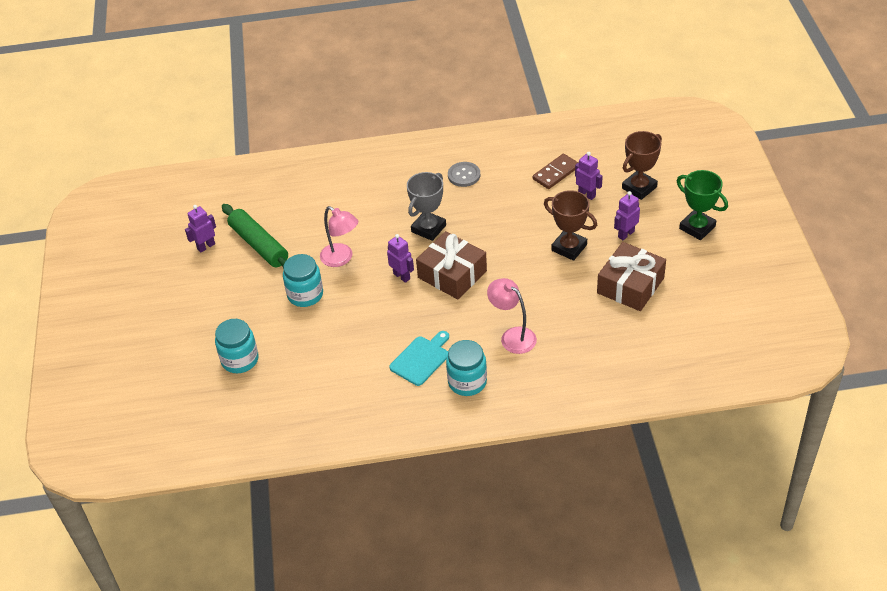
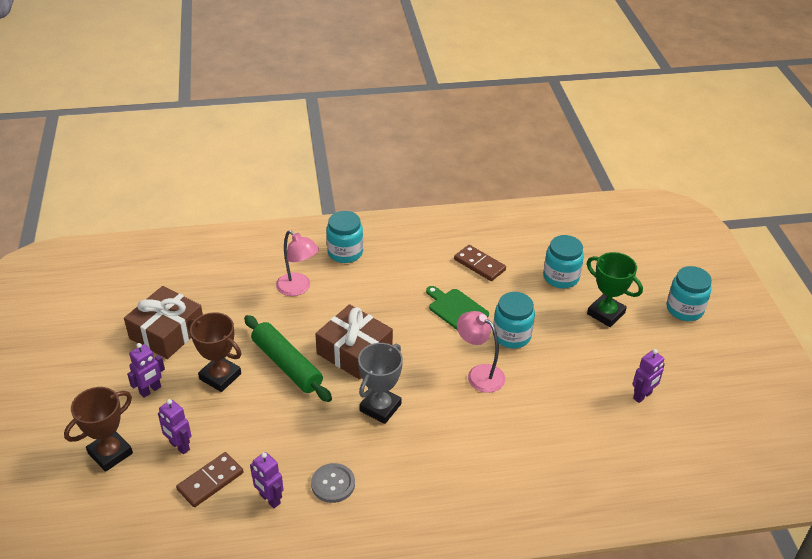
camera: 175 degrees right, 5 degrees down
(129, 328) = (684, 309): none -> turquoise jar
(259, 245) = (580, 395): green rolling pin -> green rolling pin (287, 365)
(322, 372) = (479, 265): none -> brown domino
(353, 319) = (456, 309): none -> green cutting board
(402, 276) = (409, 351): purple robot -> purple robot (269, 499)
(421, 359) = (387, 272): turquoise cutting board -> none
(697, 227) = (65, 395): green trophy -> green trophy (606, 313)

